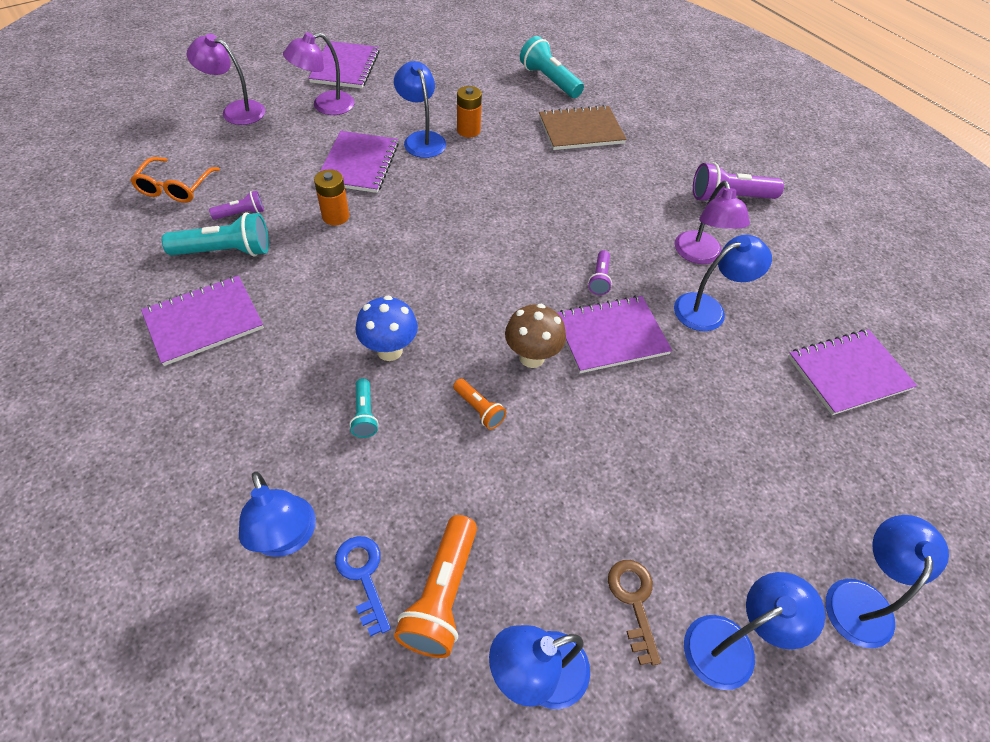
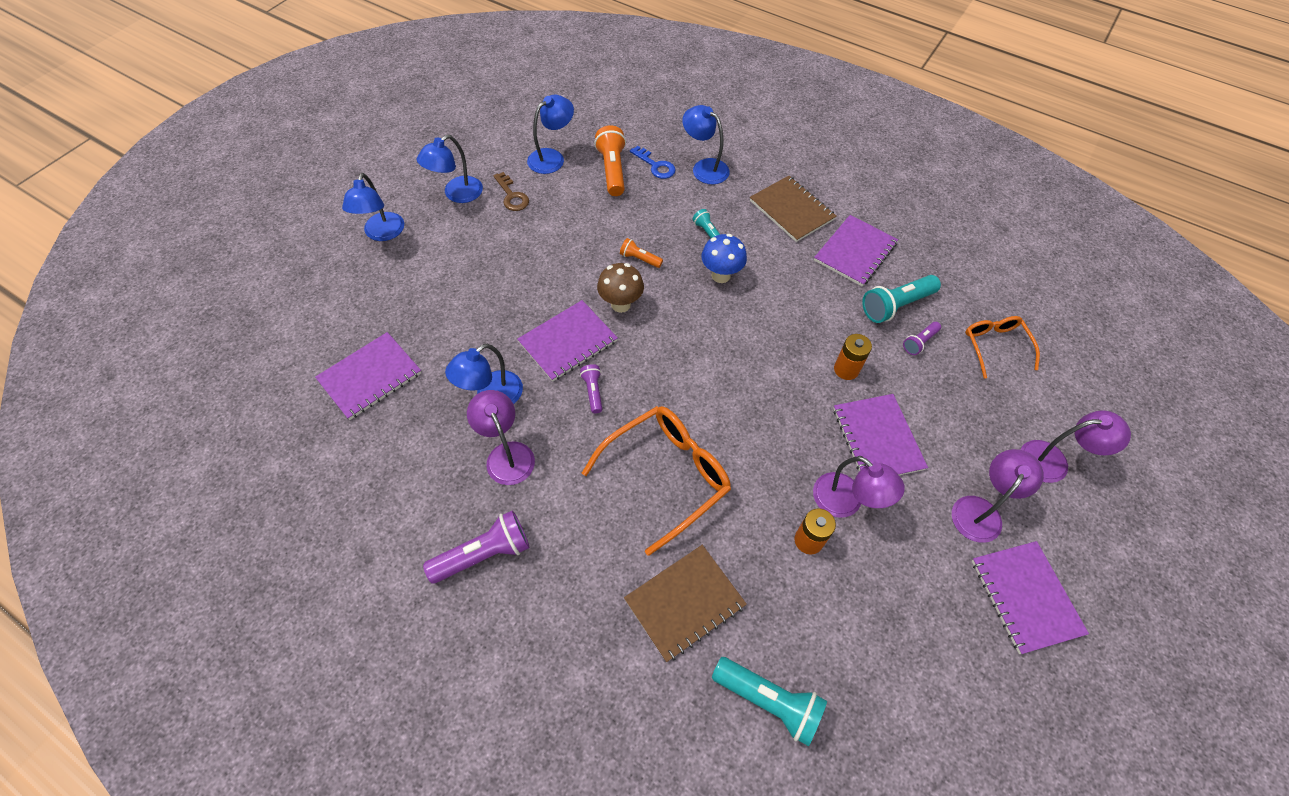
camera: 160 degrees right, 5 degrees up
(224, 408) = (791, 210): none -> brown notebook
(421, 139) = (846, 502): blue lamp -> purple lamp
(558, 197) = (666, 476): none -> orange glasses

